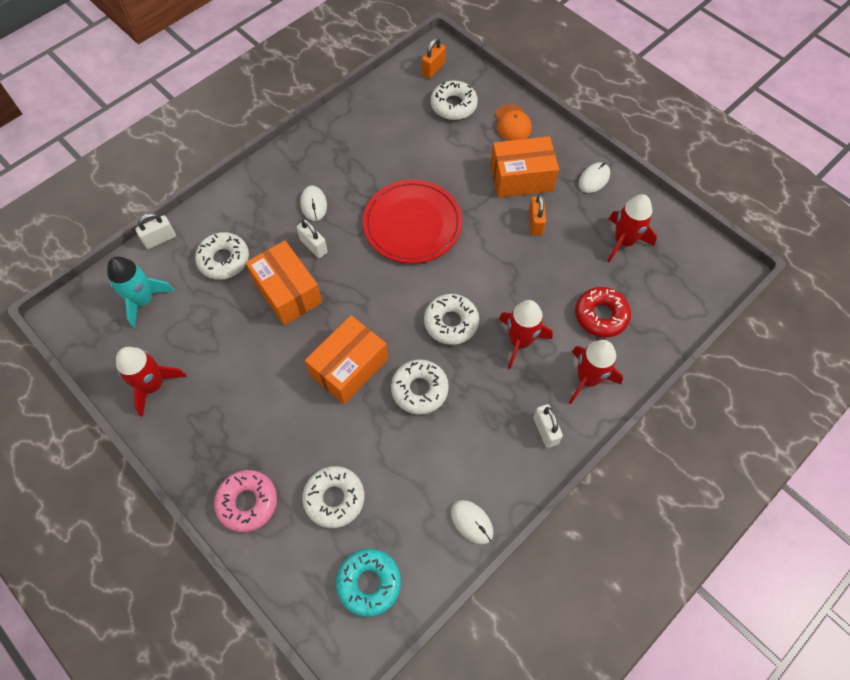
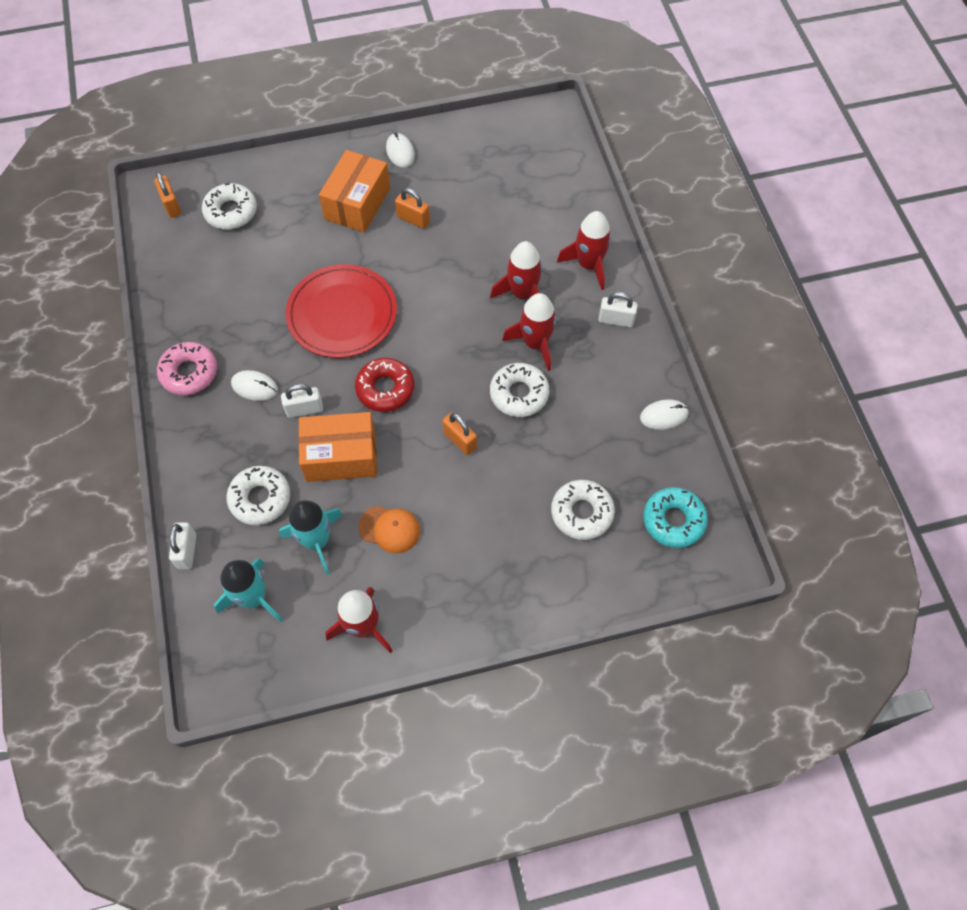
camera: 60 degrees left, 0 degrees up
(208, 315) = (317, 541): none -> turquoise rocket
(247, 502) = (543, 589): pink donut -> pink donut (189, 373)
(349, 367) = (460, 440): orange box -> orange padlock
(451, 322) = (469, 336): white donut -> none
(512, 123) = (291, 177): orange cap -> orange cap (390, 529)
(601, 315) = (537, 223): red donut -> red donut (385, 389)
(623, 241) = (478, 167): red rocket -> red rocket (535, 343)

